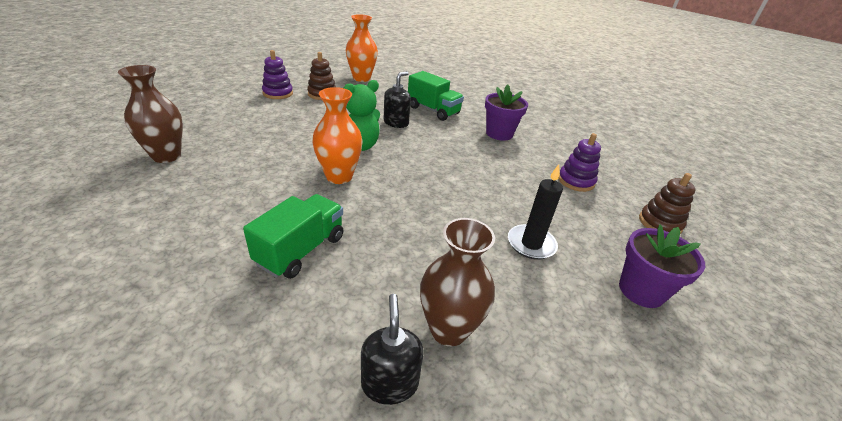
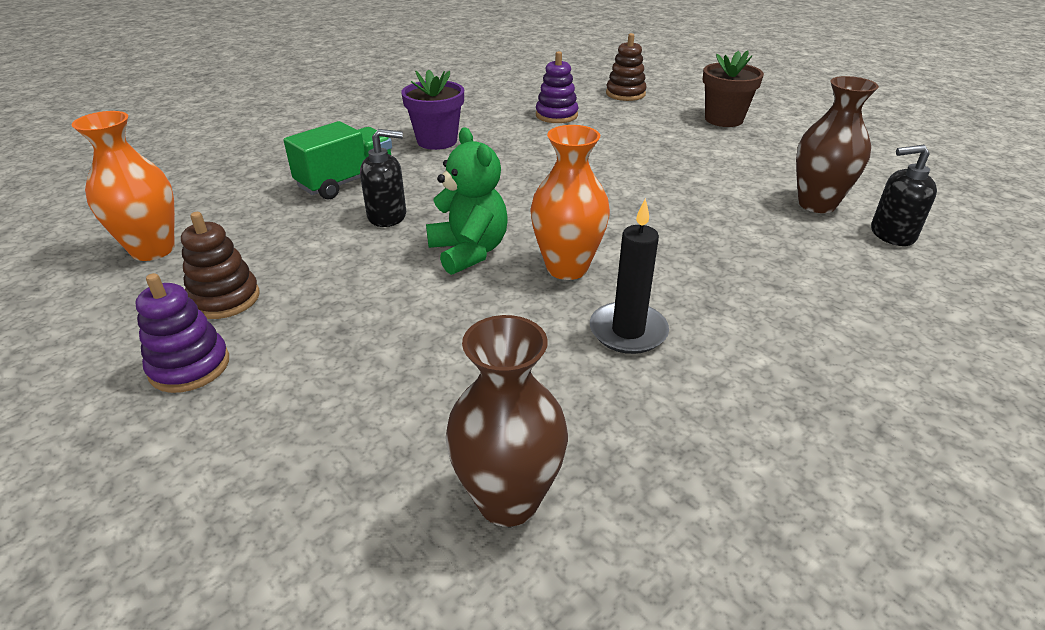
camera: 80 degrees left, 0 degrees up
(301, 250) = (746, 291): green truck -> none
(396, 123) = (387, 216): black soap dispenser -> black soap dispenser turned 135 degrees clockwise
(531, 244) = (679, 153): black candle -> black candle (628, 331)
(641, 290) = (724, 119): purple flower pot -> brown flower pot

